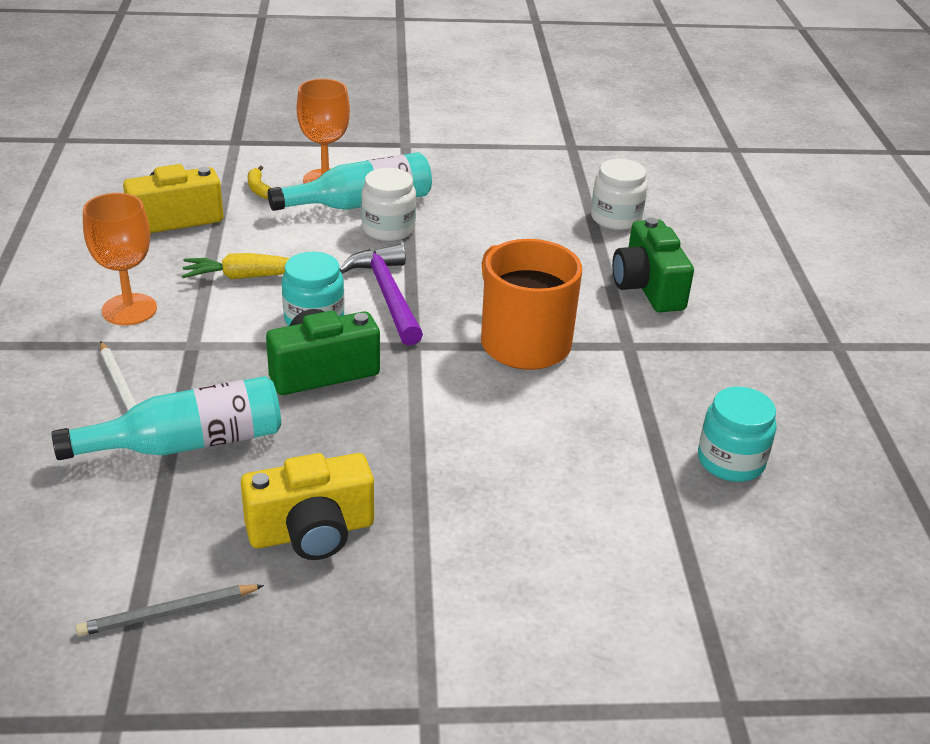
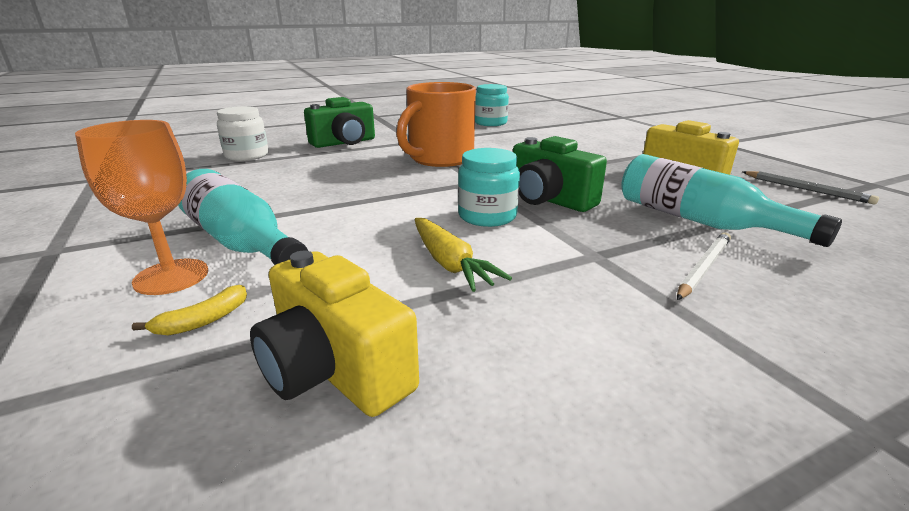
camera: 110 degrees left, 10 degrees down
(129, 309) = (594, 314): orange goblet -> none
(388, 229) = (298, 219): white jar -> none
(388, 295) = (420, 199): purple hammer -> none

